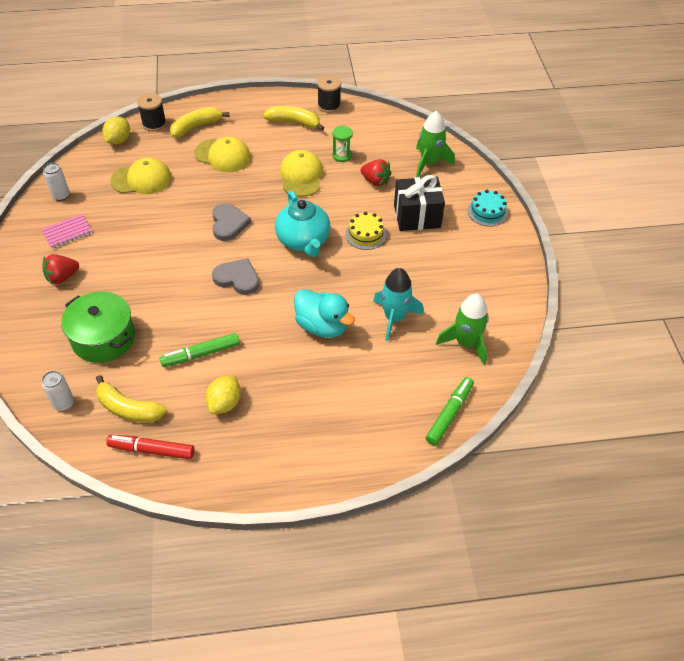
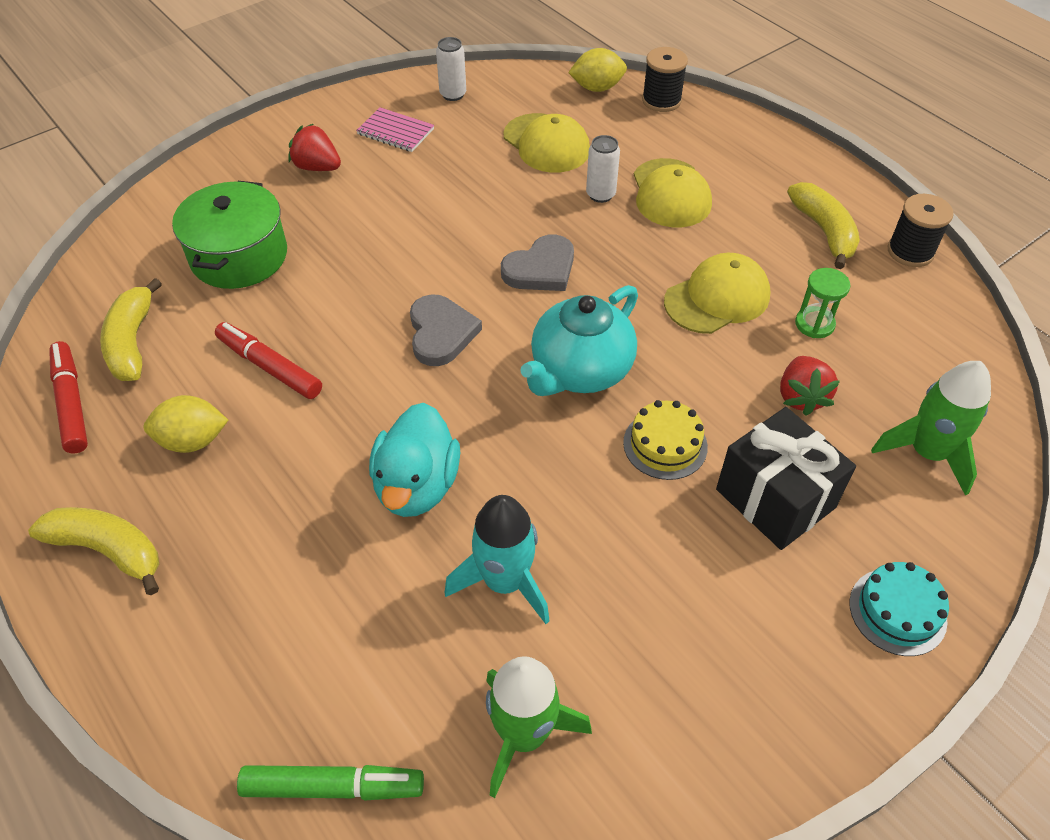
camera: 60 degrees right, 0 degrees up
(64, 403) = (110, 277): white can -> white can (600, 195)
(196, 127) = (699, 140): yellow banana -> yellow banana (109, 550)
(201, 354) = (270, 367): green marker -> red marker

